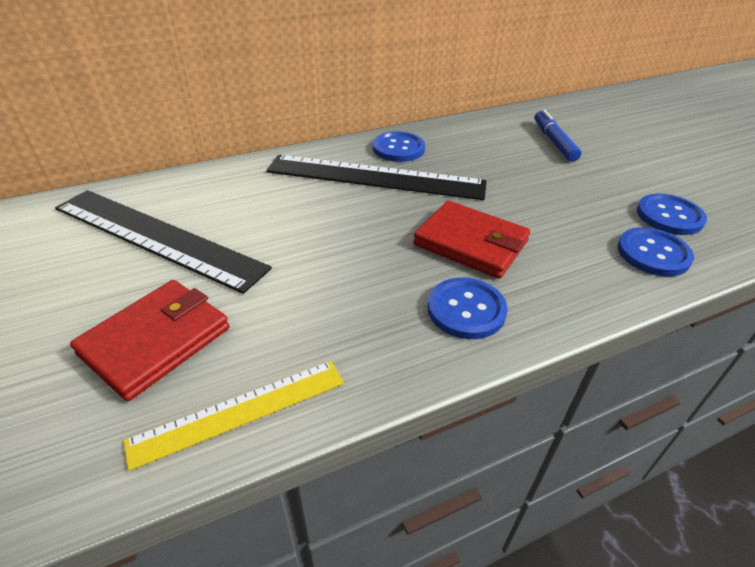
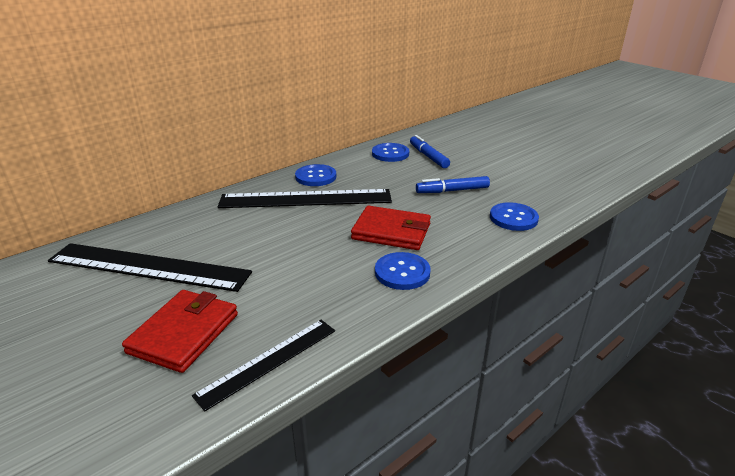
camera: 15 degrees left, 10 degrees down
(239, 411) = (268, 361): yellow ruler -> black ruler
(573, 196) = (452, 190): none -> blue marker
(669, 216) = (518, 194): blue button -> blue button (390, 154)

